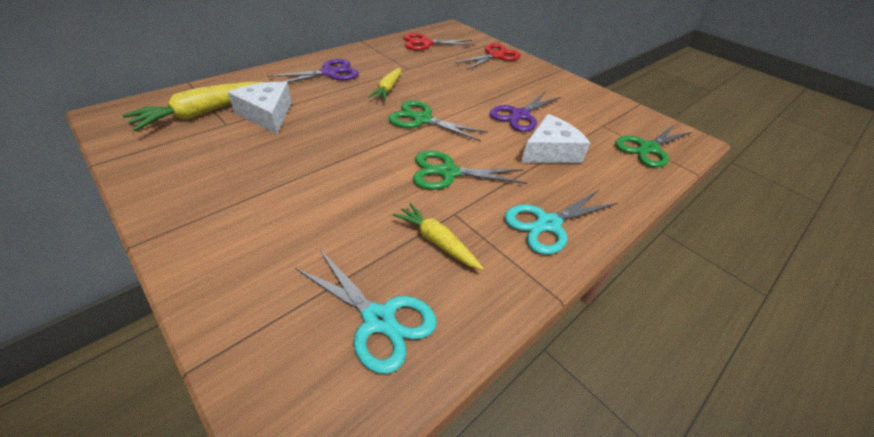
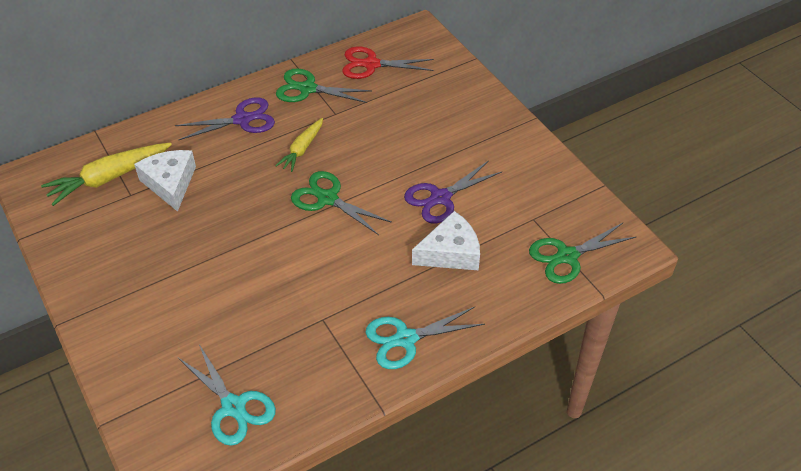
camera: 15 degrees right, 5 degrees up
(437, 241) = (297, 346): yellow carrot -> none
(448, 172) = (332, 272): green scissors -> green scissors (307, 89)
(495, 56) = (454, 91): red scissors -> none

